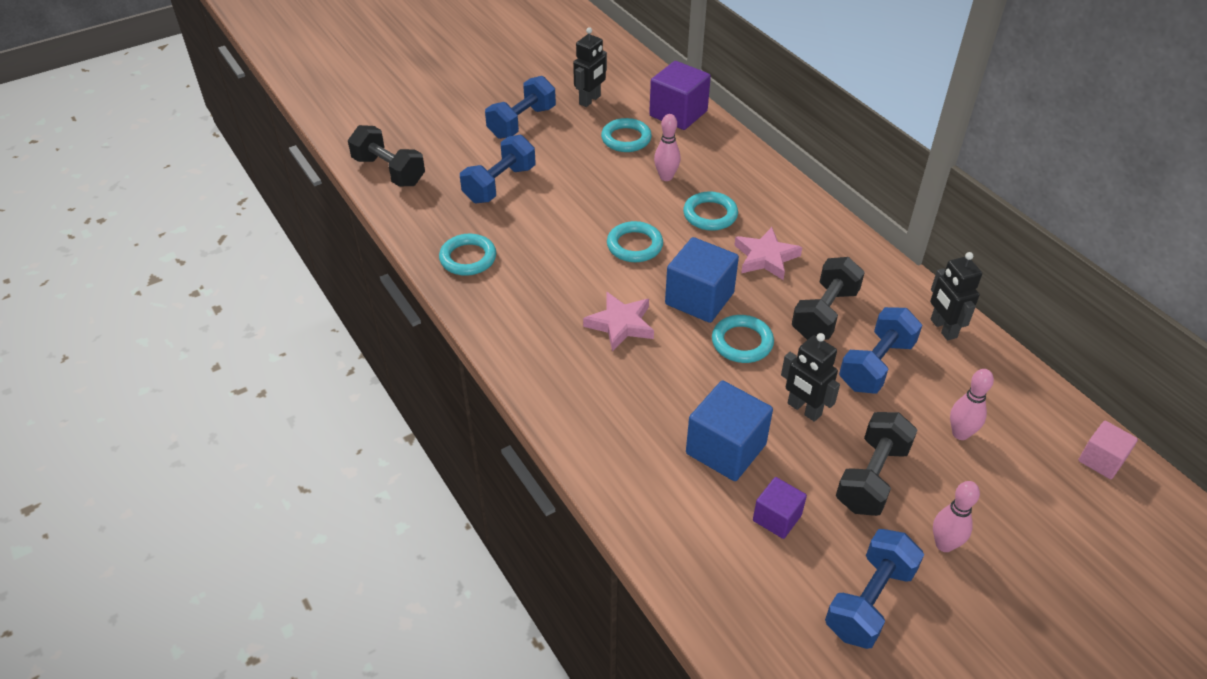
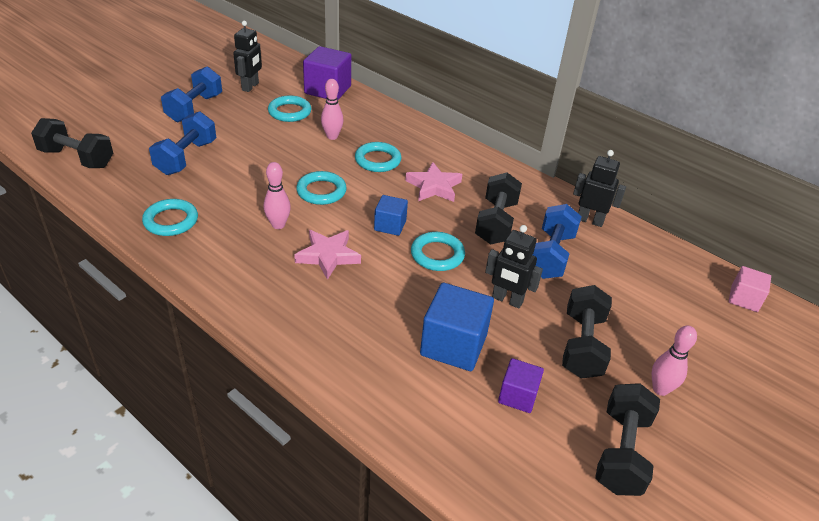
camera: 20 degrees left, 5 degrees down
(699, 298) = (390, 225): blue cube -> blue cube, size x0.58
(869, 601) = (621, 452): blue dumbbell -> black dumbbell
(943, 328) = (590, 220): black robot -> black robot turned 150 degrees clockwise
(960, 433) = (635, 297): pink bowling pin -> pink bowling pin (278, 225)

